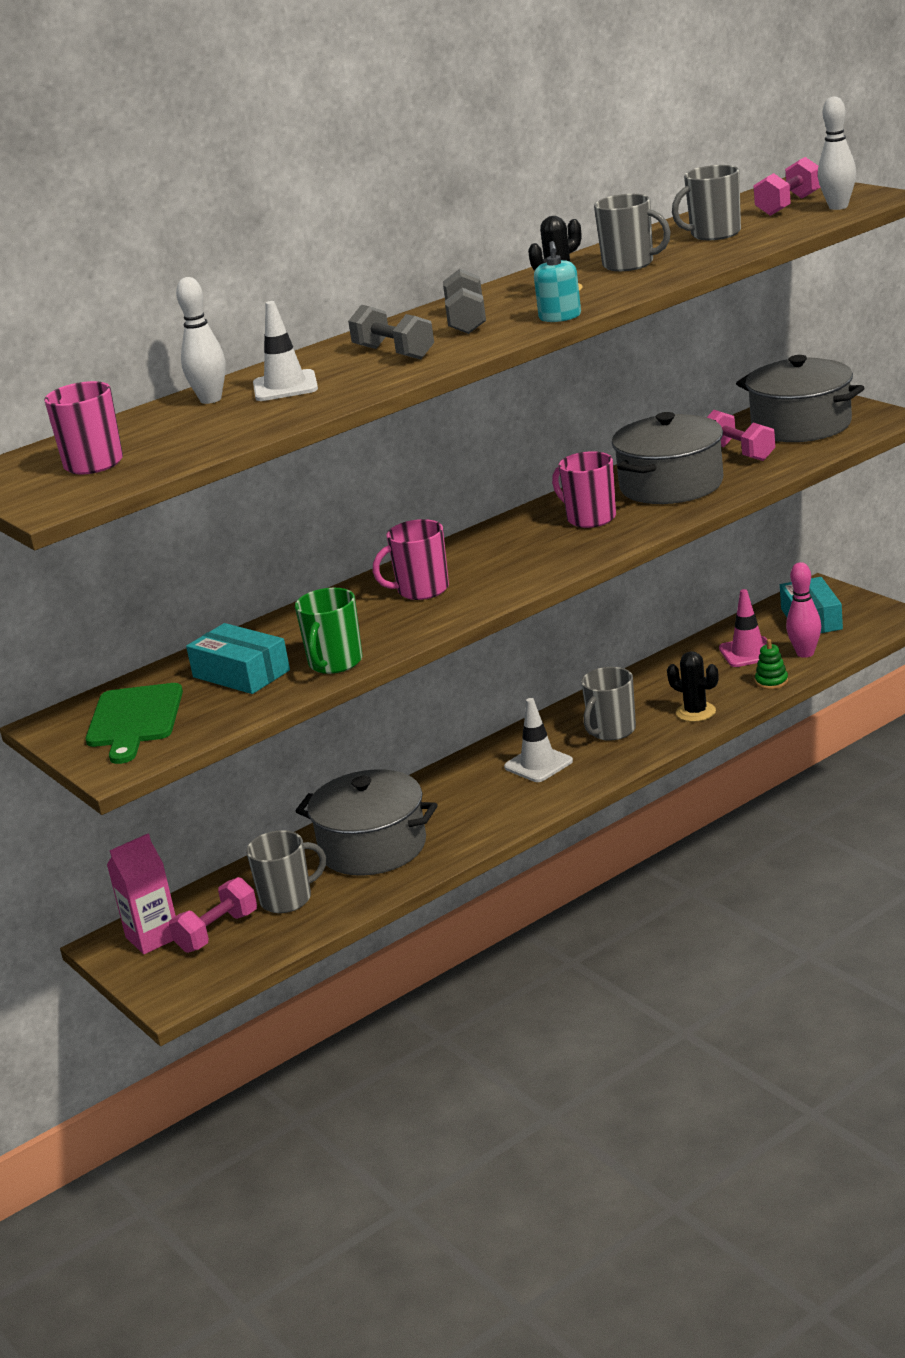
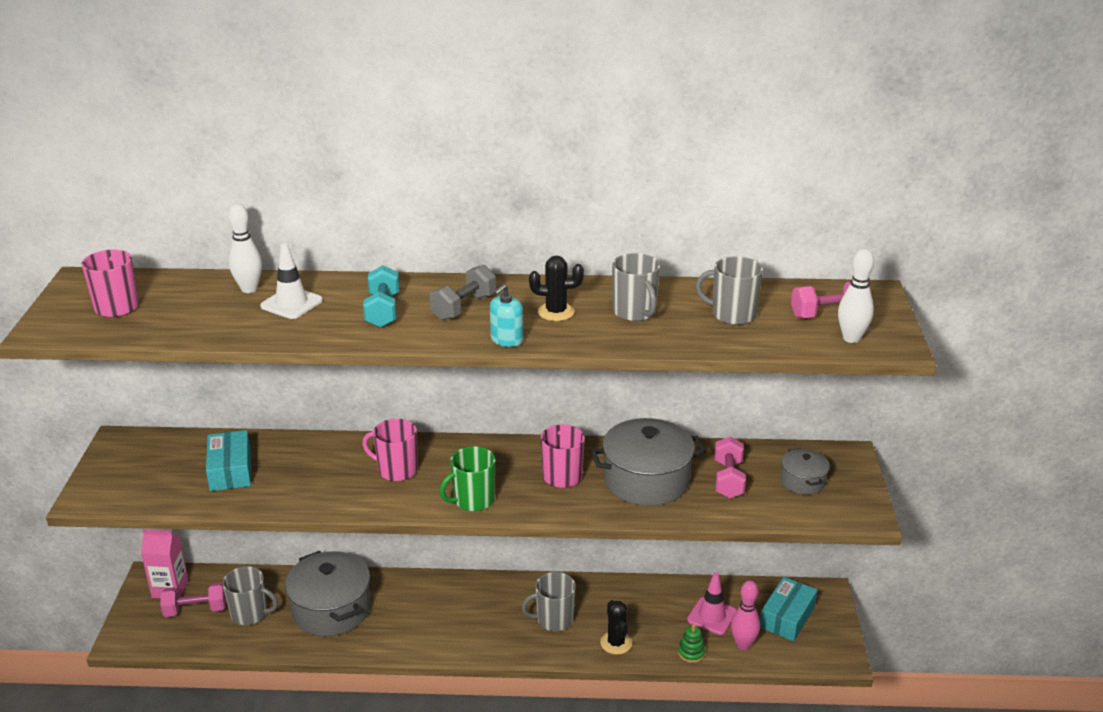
camera: 35 degrees right, 5 degrees up
(134, 720) = (144, 467): green cutting board -> none
(335, 663) = (274, 498): green mug -> green mug (473, 500)
(394, 353) = (383, 311): grey dumbbell -> turquoise dumbbell
(538, 764) = (484, 614): white traffic cone -> none
(801, 425) = (803, 481): grey pot -> grey pot, size x0.52

